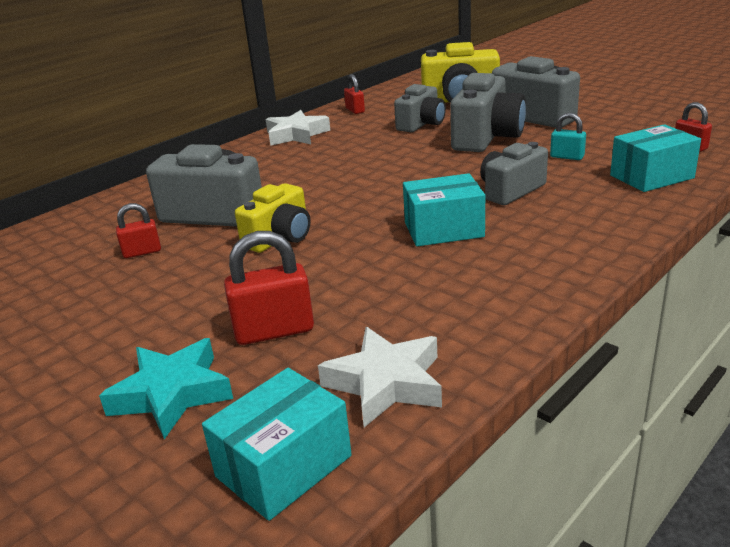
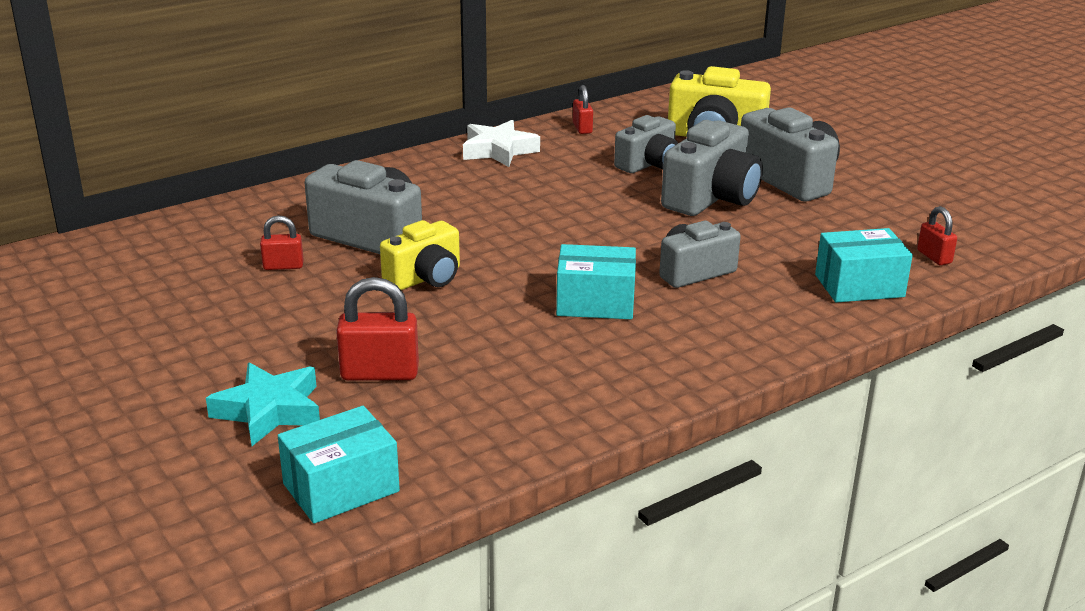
camera: 10 degrees right, 0 degrees up
(386, 383) = (457, 440): white star -> none
(567, 157) = (785, 242): turquoise padlock -> none

